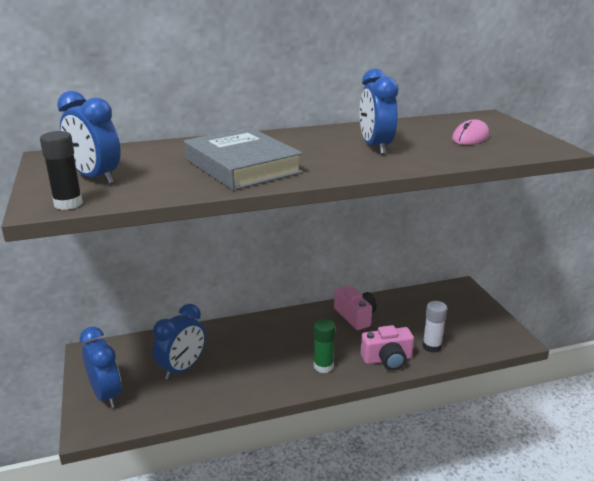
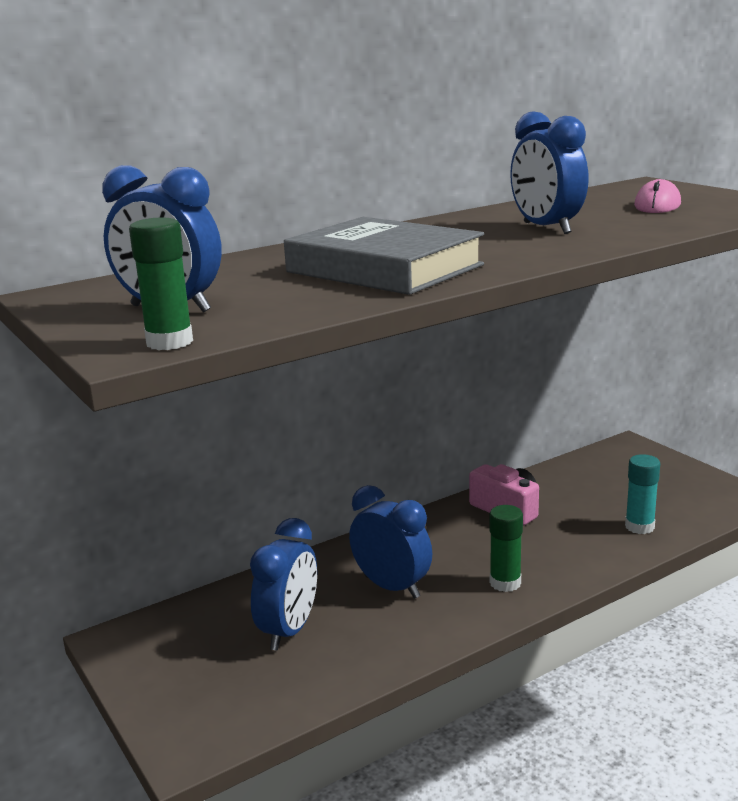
camera: 15 degrees left, 5 degrees down
(68, 204) = (169, 342): black glue stick -> green glue stick
(106, 395) = (186, 695): blue clock -> blue clock (392, 587)
(387, 359) = (590, 555): pink camera -> none
(431, 346) = (639, 527): white glue stick -> turquoise glue stick

